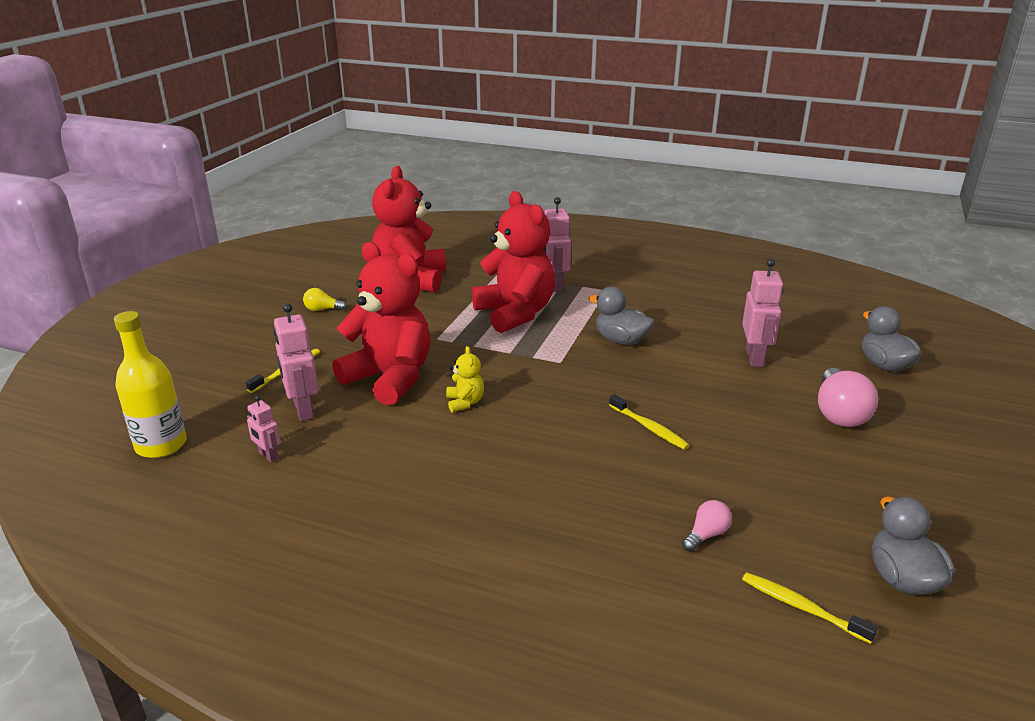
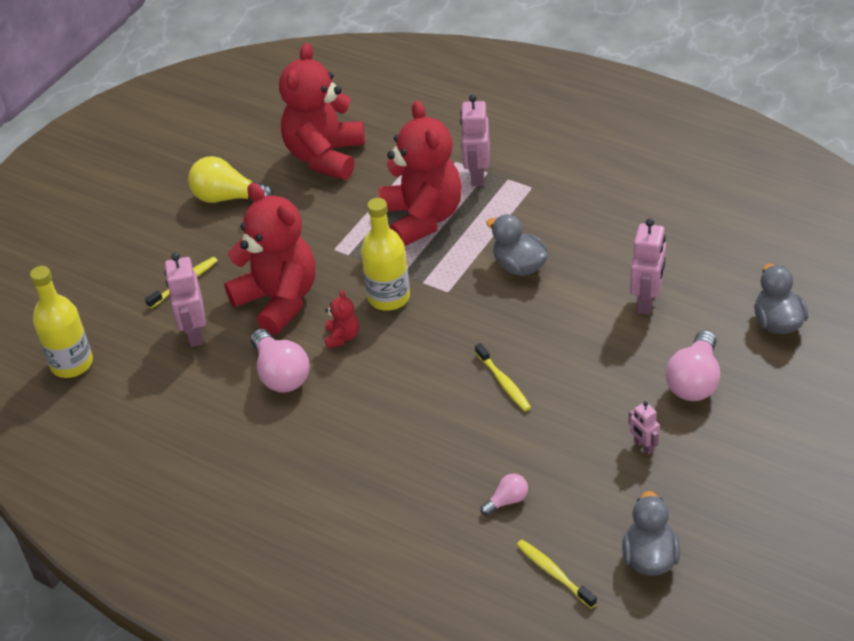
camera: 15 degrees right, 15 degrees up
(268, 456) = (160, 384): pink robot -> pink robot (643, 446)
(322, 309) = (227, 198): yellow light bulb -> yellow light bulb, size x1.92
(406, 438) = (280, 374): none -> pink light bulb
(465, 402) = (342, 337): yellow teddy bear -> red teddy bear
(503, 369) = (389, 297): none -> yellow bottle

